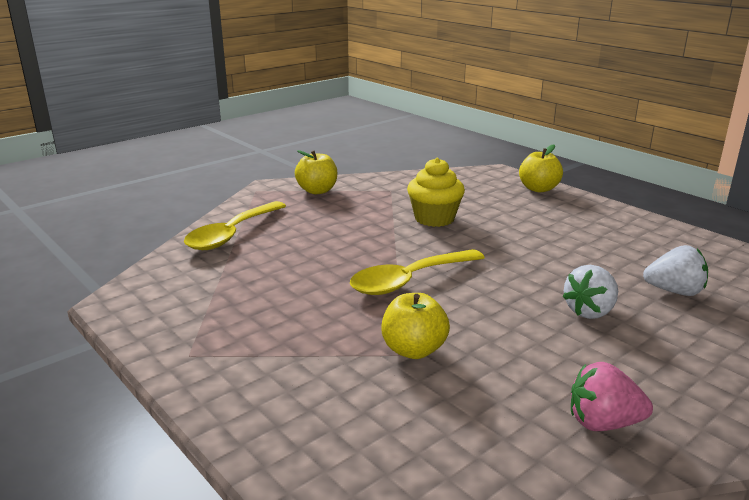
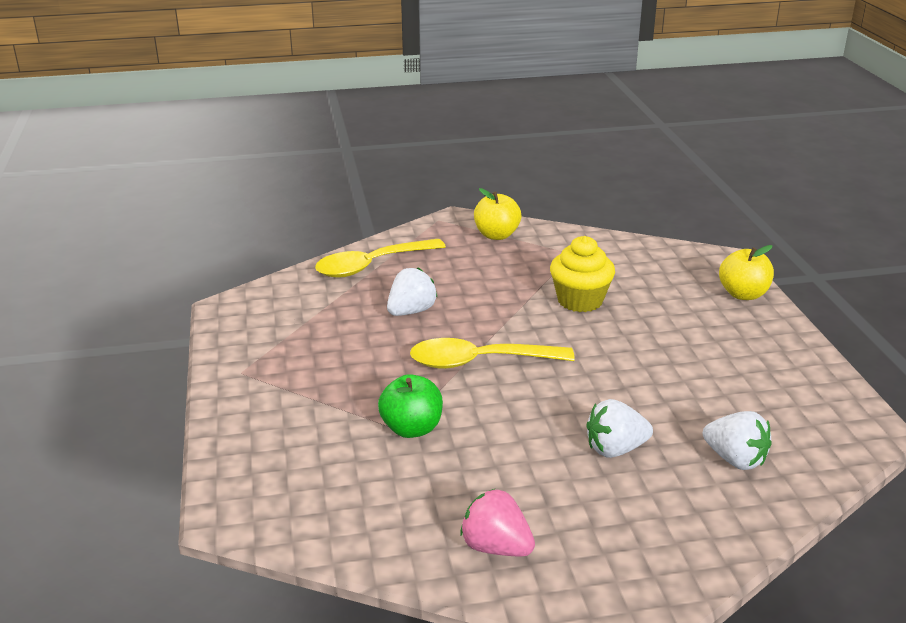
camera: 30 degrees right, 5 degrees up
(306, 259) = (411, 311): none -> white strawberry
(413, 350) = (412, 428): yellow apple -> green apple

